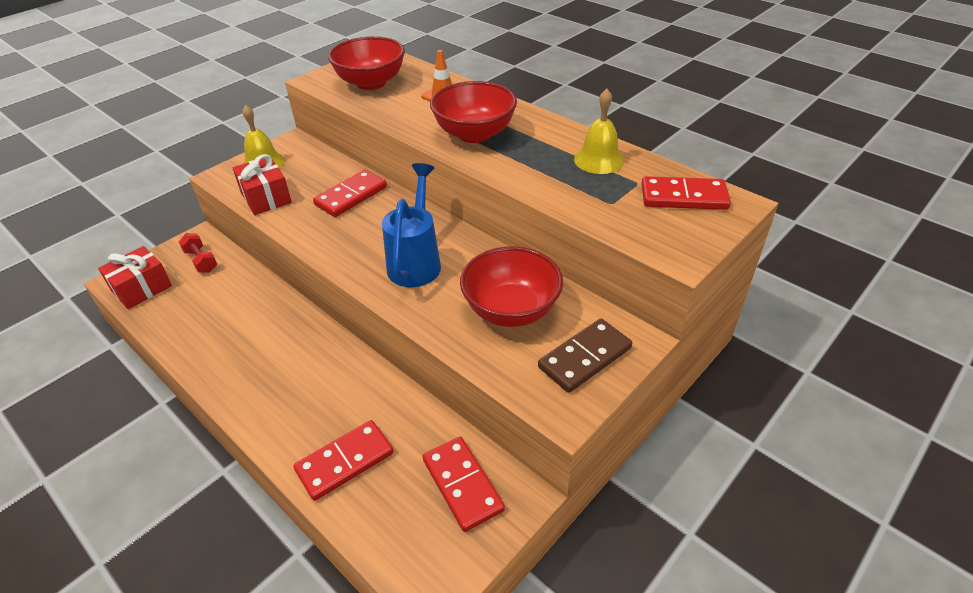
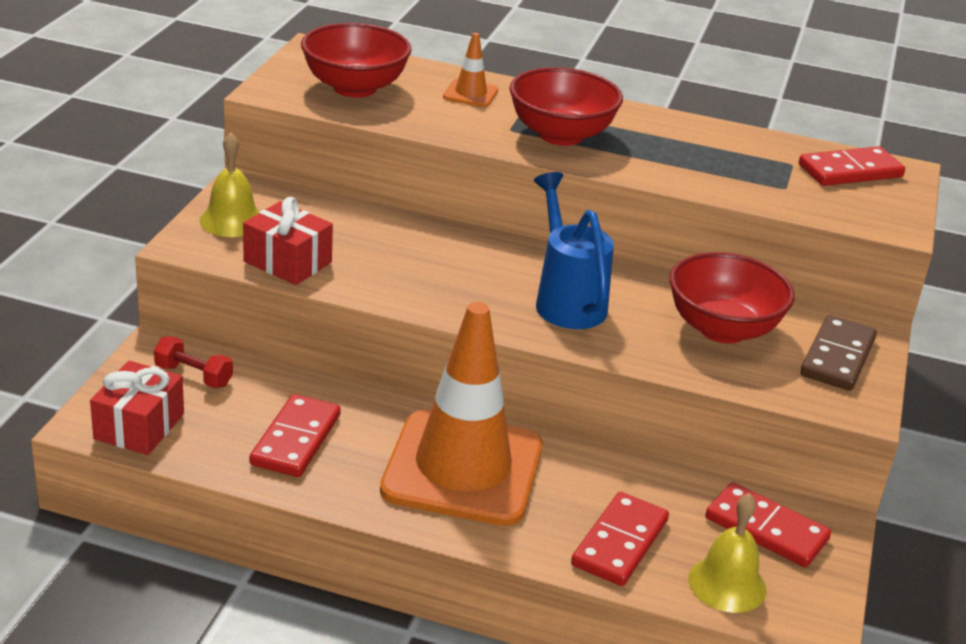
camera: 30 degrees left, 10 degrees down
(294, 368) = (462, 468): none -> orange traffic cone
(351, 196) = (405, 242): red domino -> red domino (295, 440)
(599, 160) = (730, 145): yellow bell -> yellow bell (727, 584)

